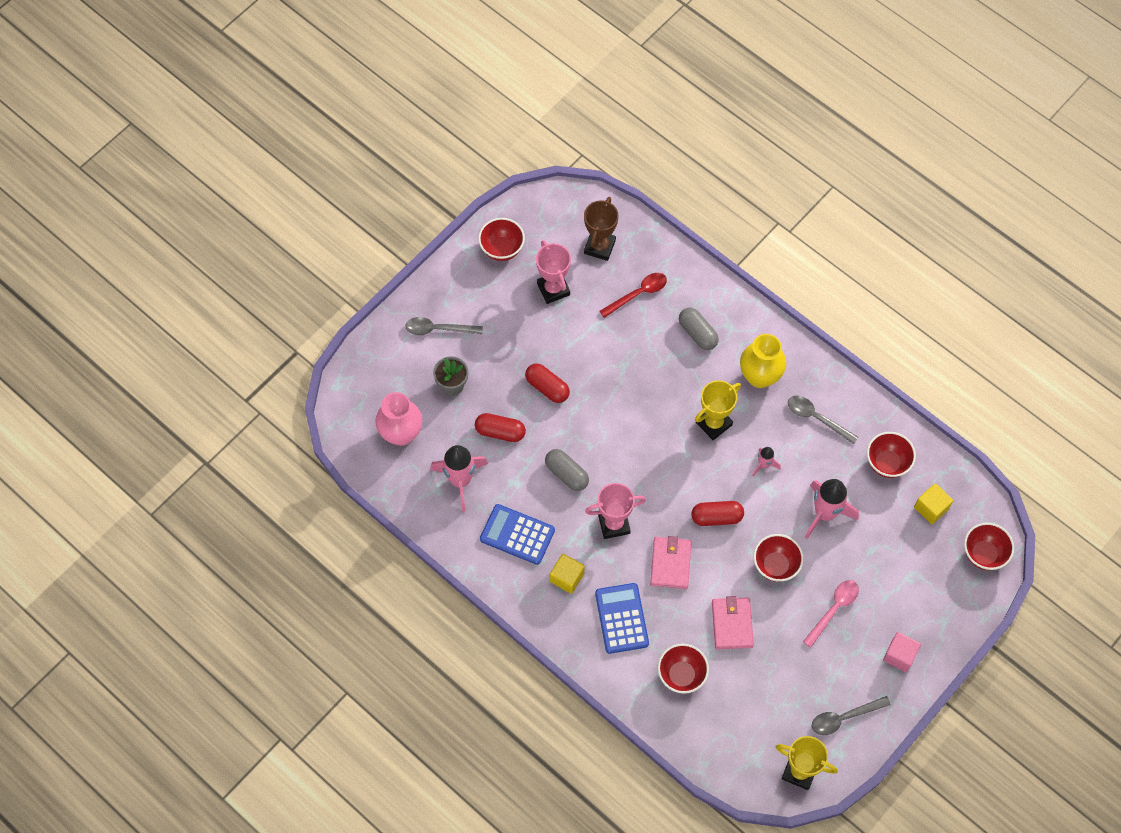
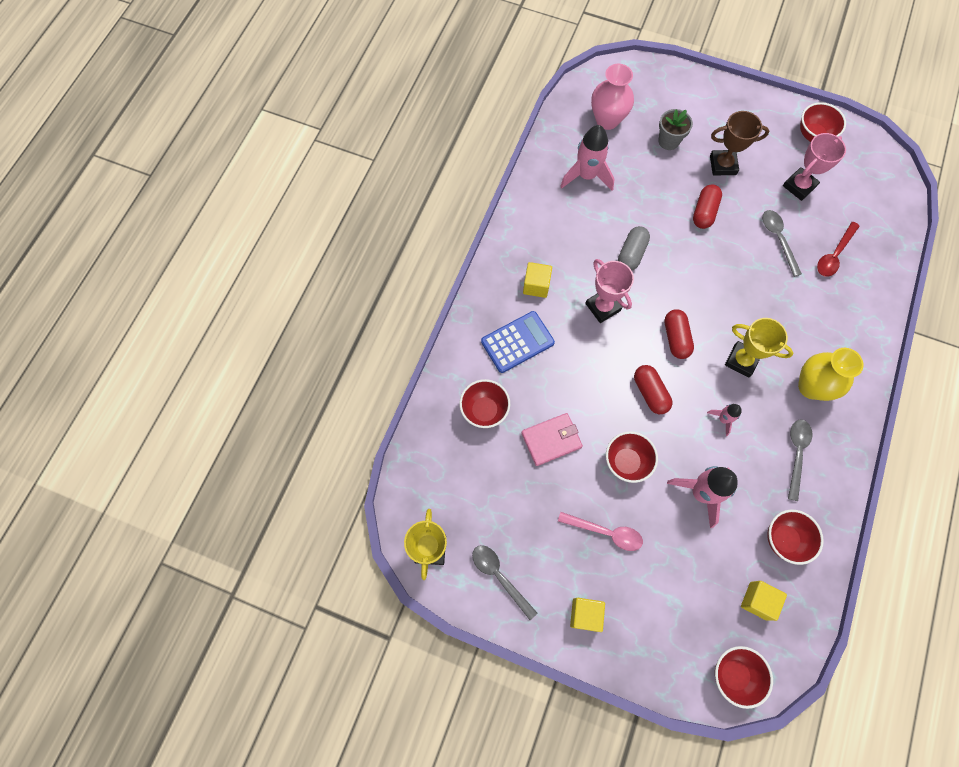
camera: 70 degrees right, 5 degrees up
(438, 329) = (713, 114): grey spoon -> grey spoon (778, 239)
(500, 432) = (645, 190): red capsule -> red capsule (675, 338)
(517, 534) = (558, 234): blue calculator -> none
(599, 247) = (861, 209): brown trophy -> brown trophy (722, 165)
(638, 294) = (834, 255): red spoon -> red spoon turned 90 degrees clockwise
(670, 564) = (586, 367): pink wallet -> none
(697, 333) = (824, 317): grey capsule -> none
(899, 655) = (585, 614): pink cube -> yellow cube

